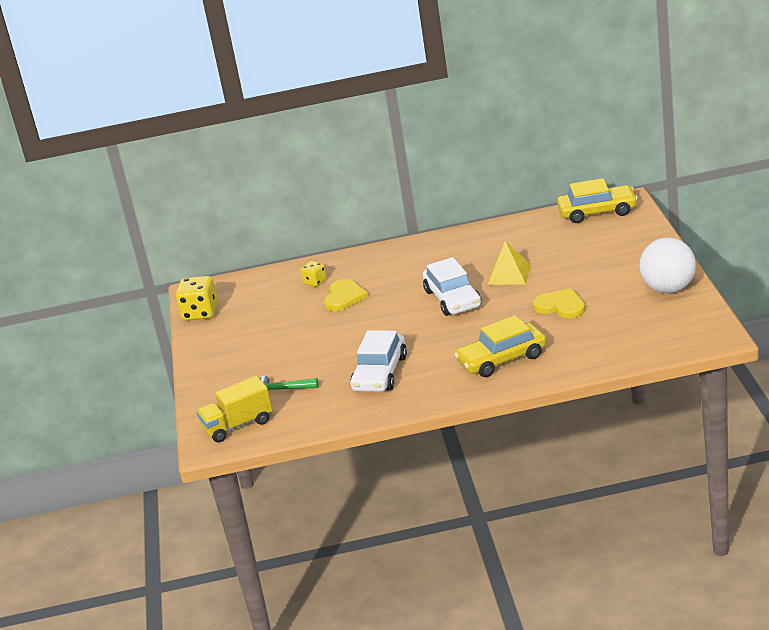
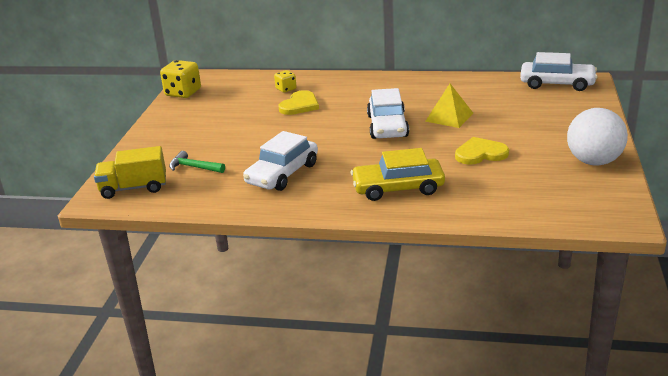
camera: 15 degrees right, 0 degrees up
(561, 306) = (480, 153): yellow heart -> yellow heart turned 60 degrees counterclockwise
(597, 212) = (557, 84): yellow car -> white car

